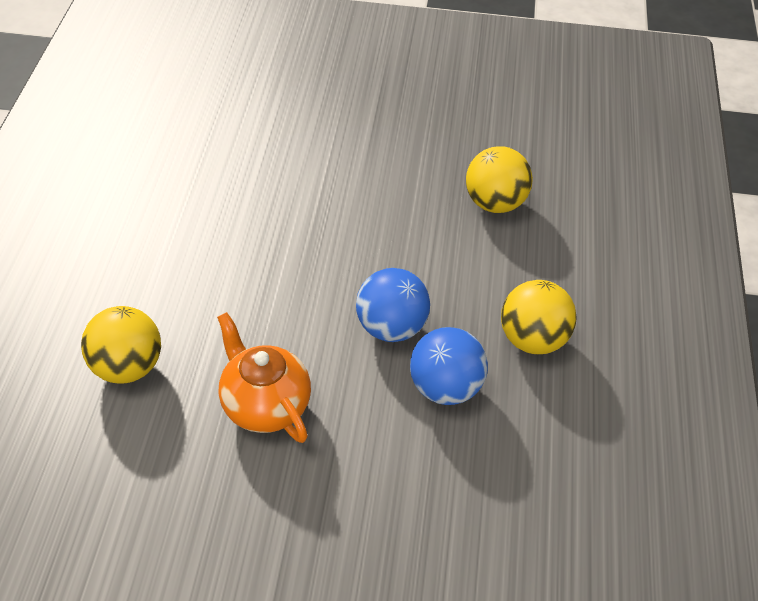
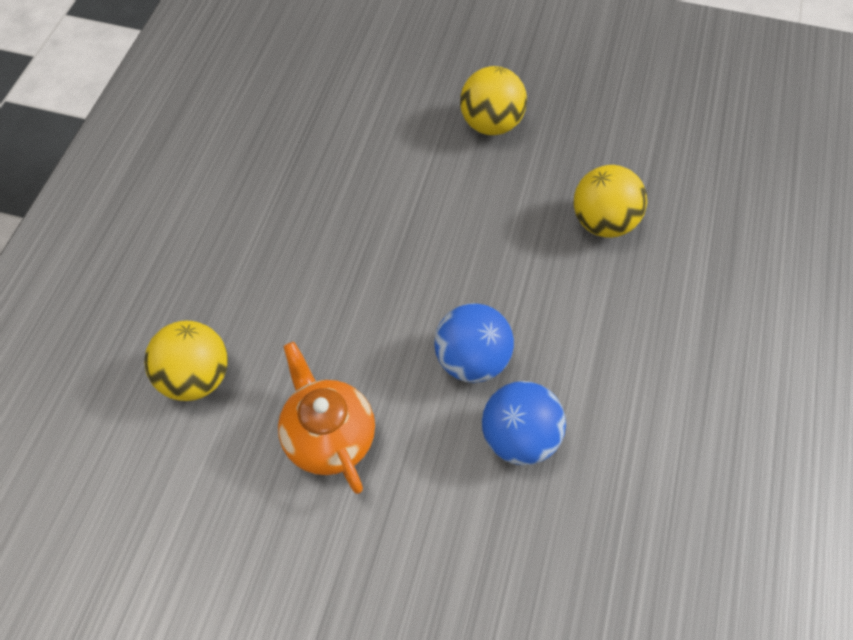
camera: 10 degrees right, 10 degrees up
(532, 339) = (621, 390): yellow ball -> yellow ball (491, 124)

